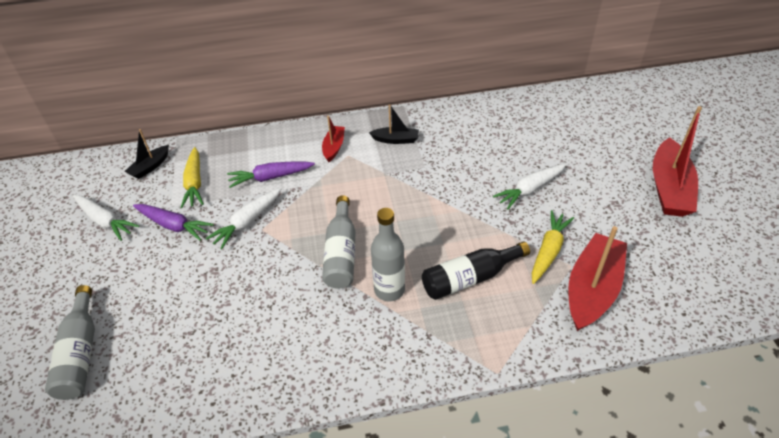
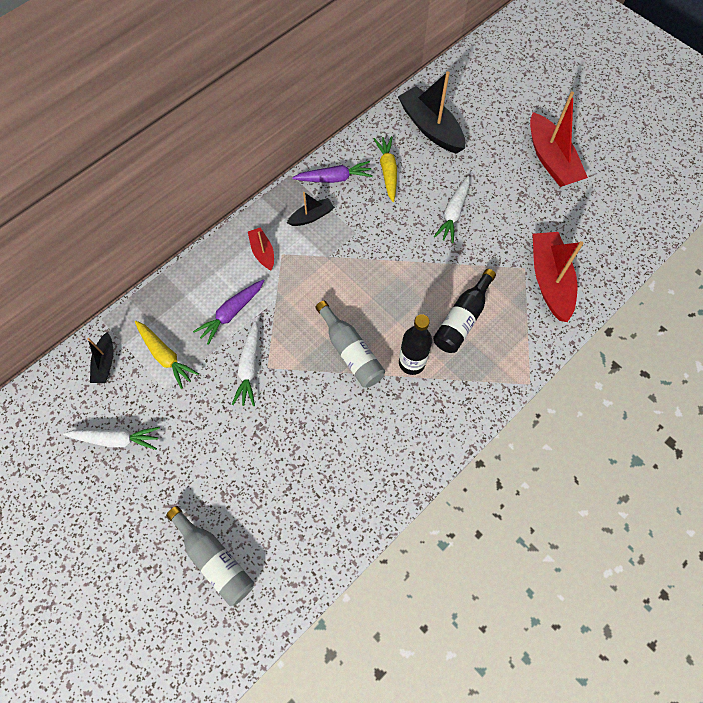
camera: 35 degrees left, 20 degrees up
(173, 225) = (186, 407): purple carrot -> purple carrot (334, 178)
(389, 290) = (411, 363): grey bottle -> black bottle
(548, 251) = (501, 264): yellow carrot -> yellow carrot (387, 171)
(558, 119) = (430, 128): none -> black boat

